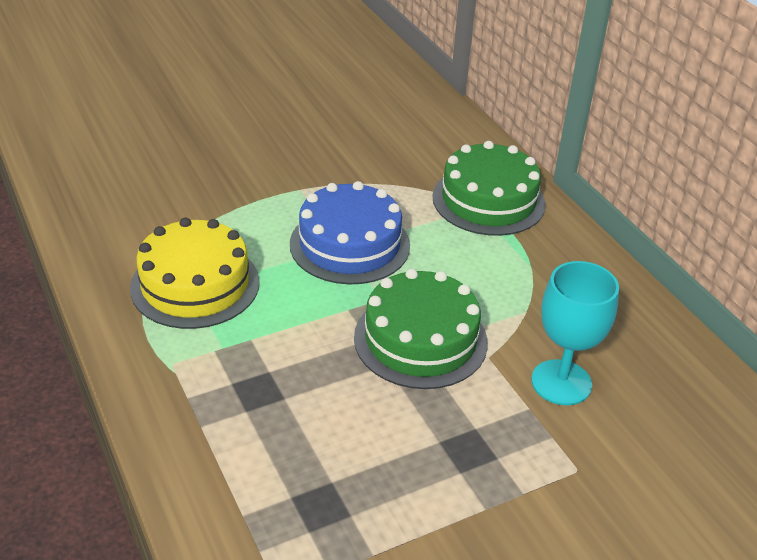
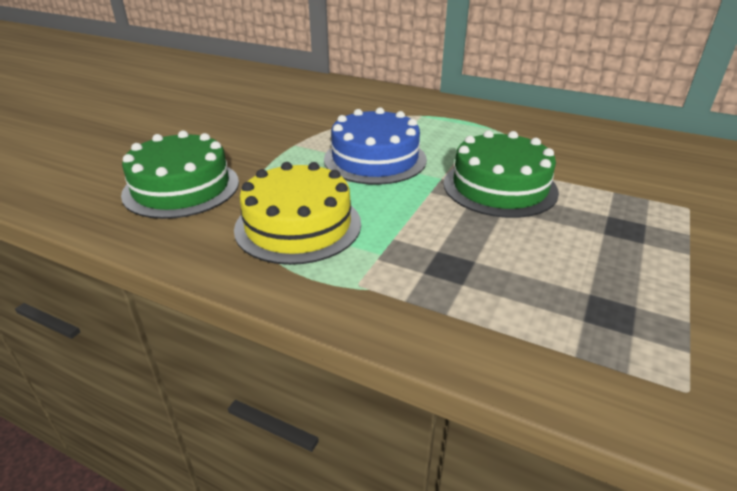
camera: 35 degrees left, 5 degrees down
(488, 200) = (421, 110): green cake -> green cake (181, 188)
(561, 382) = (605, 172): turquoise goblet -> none

